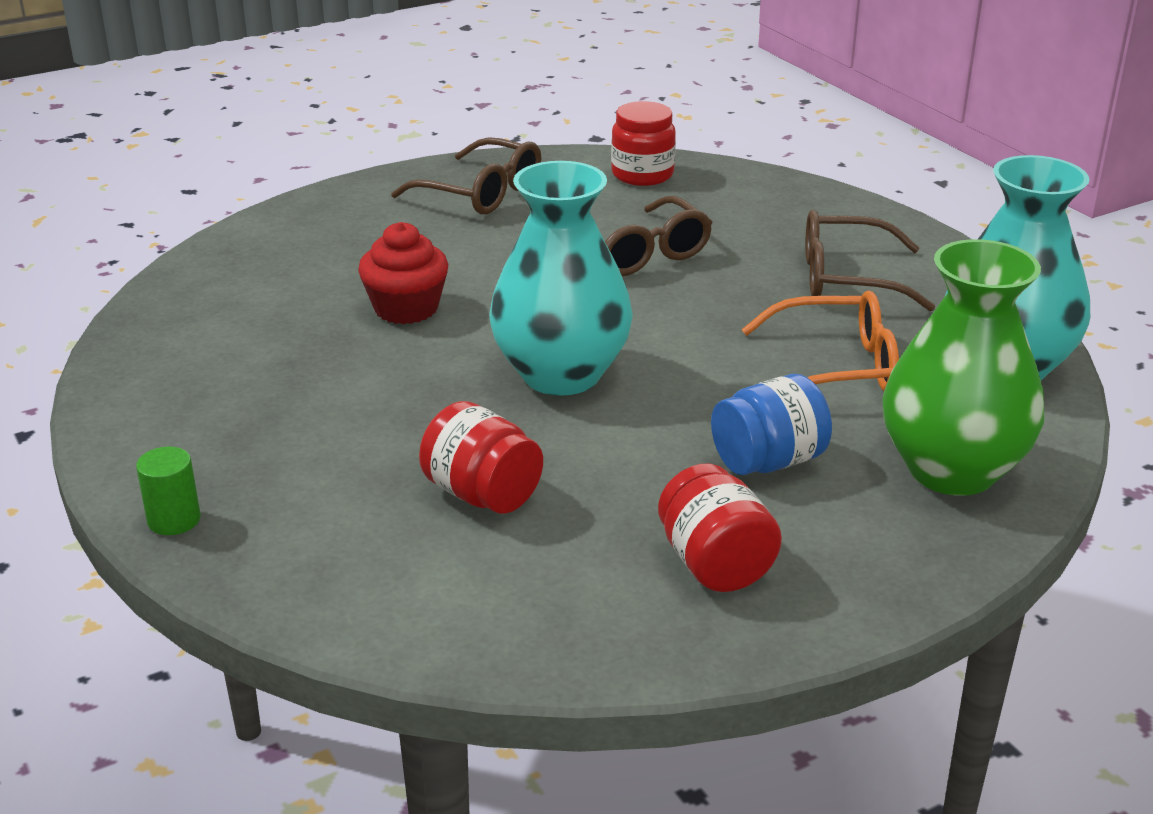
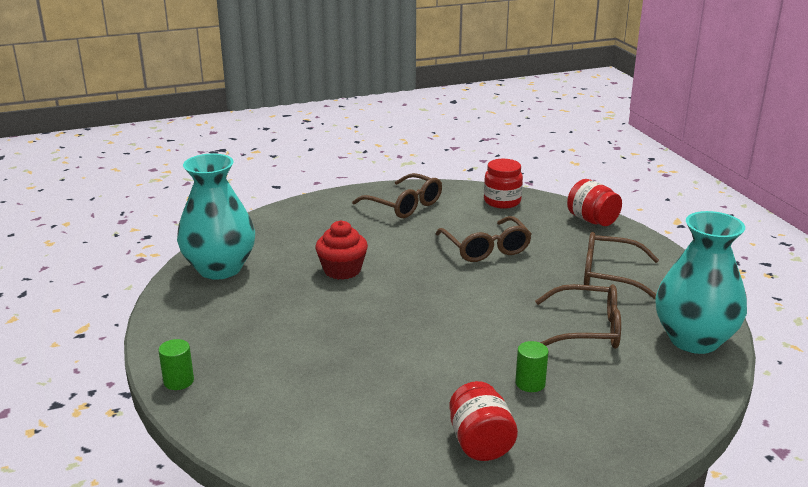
camera: 10 degrees right, 5 degrees down
(482, 494) = (355, 385): red jar -> red jar (592, 220)
(561, 374) = (421, 318): turquoise vase -> turquoise vase (220, 268)
(768, 461) = (530, 383): blue jar -> green cylinder
(836, 367) = (587, 329): orange glasses -> brown glasses
(951, 470) = (642, 401): green vase -> none

